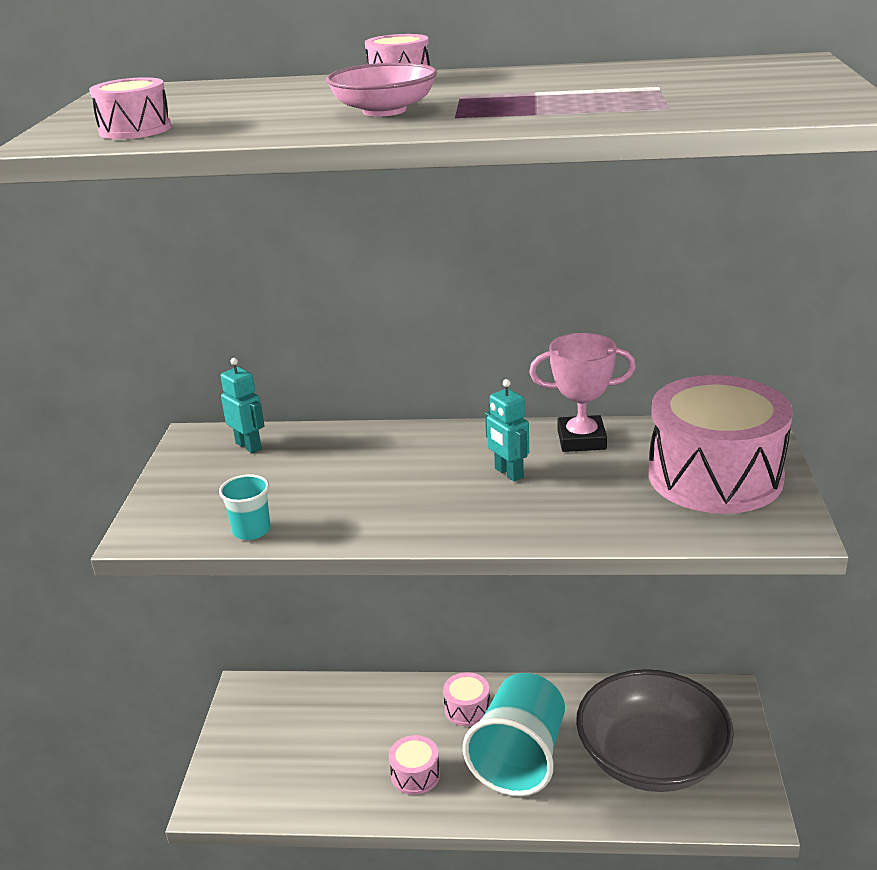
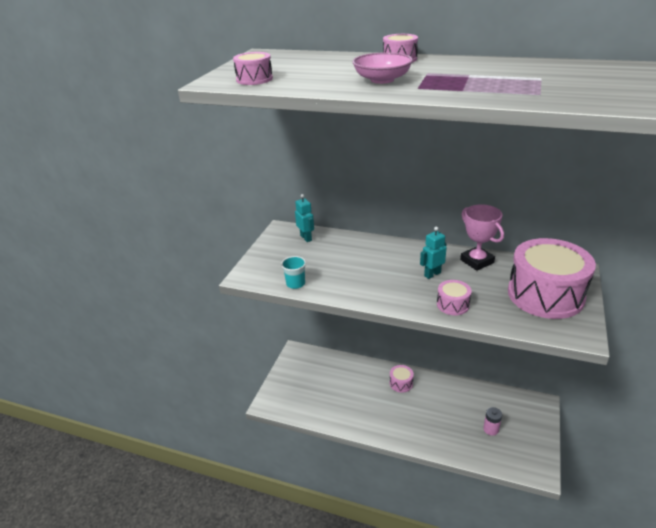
camera: 15 degrees right, 5 degrees up
(415, 775) = (367, 411): pink drum -> pink drum (452, 304)
(508, 473) = (432, 274): turquoise robot -> turquoise robot turned 75 degrees clockwise
(520, 758) = (421, 414): turquoise cup -> none
(581, 440) = (477, 261): pink trophy -> pink trophy turned 45 degrees clockwise
(651, 758) = (491, 429): grey bowl -> pink battery

